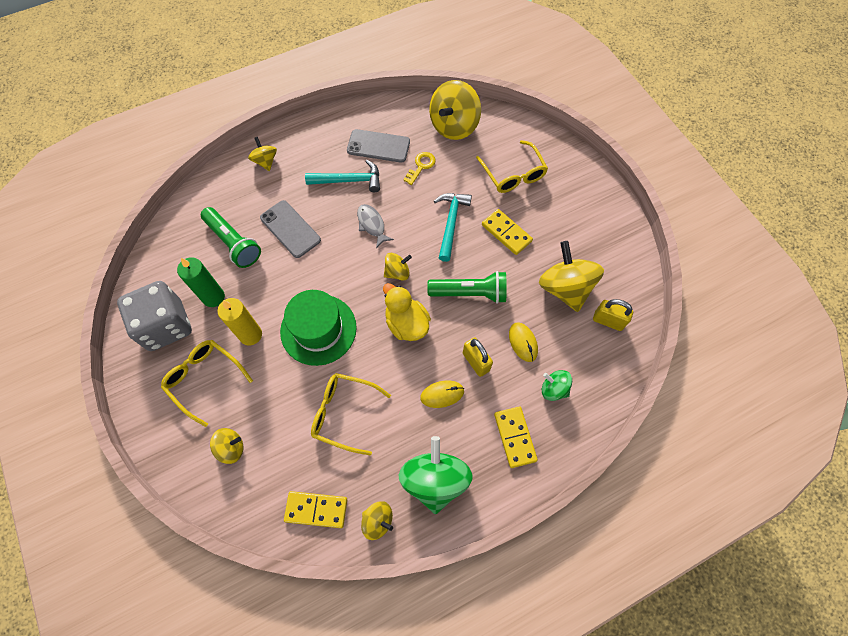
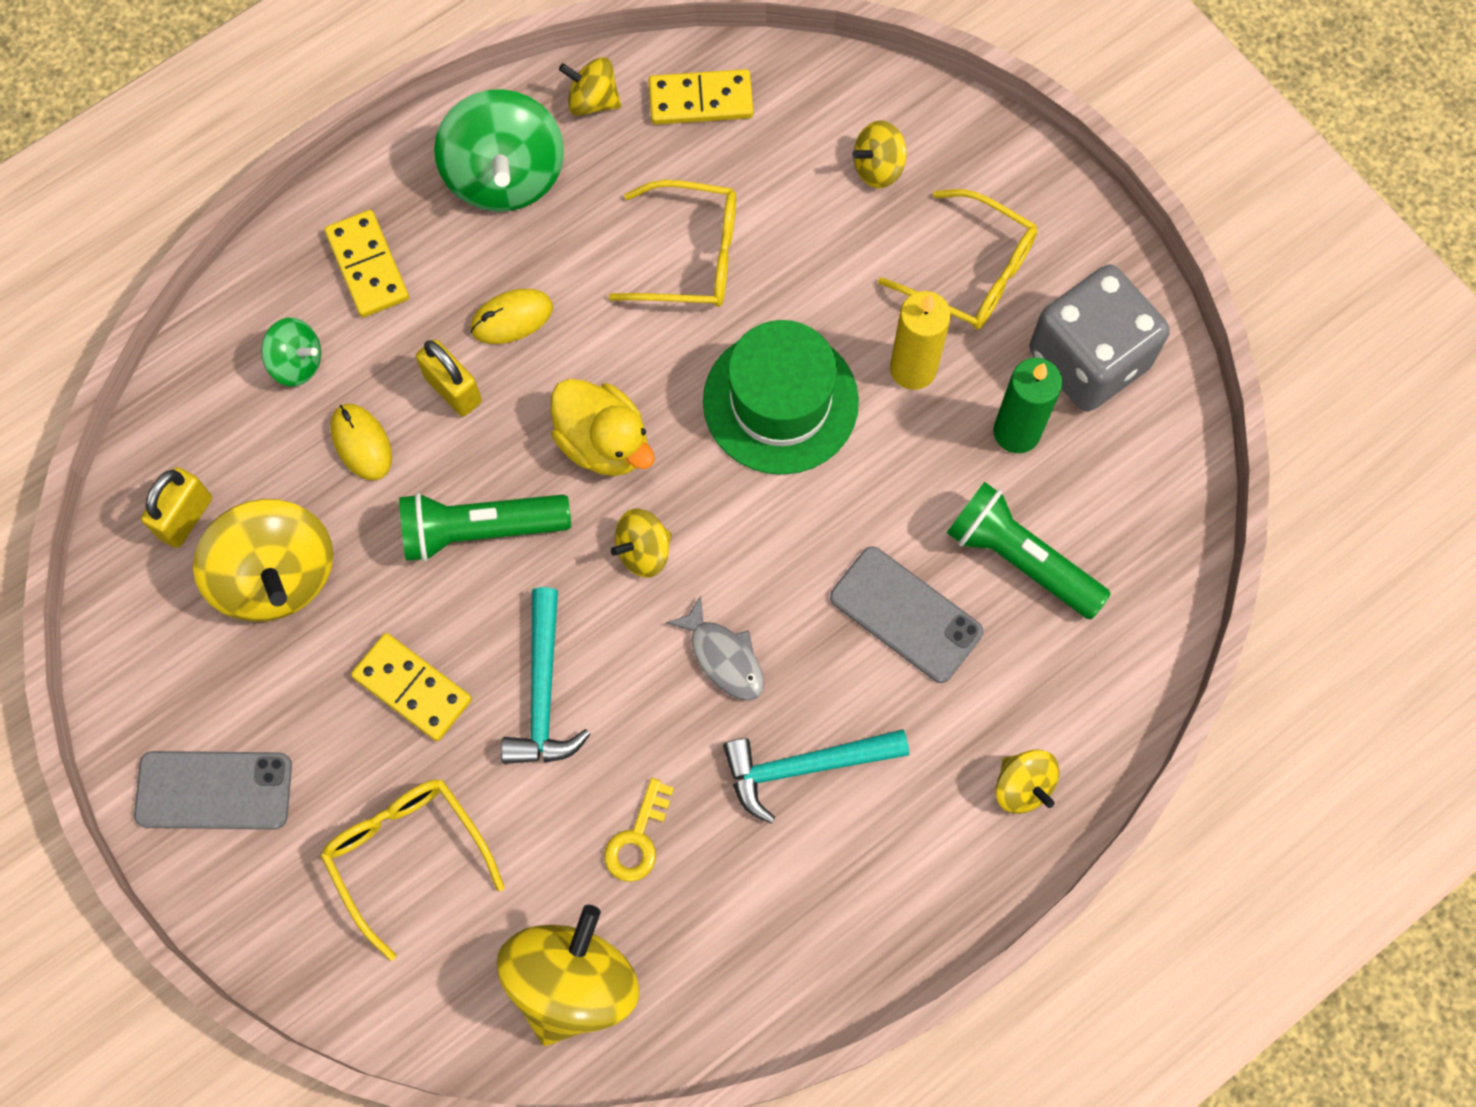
camera: 170 degrees right, 5 degrees up
(378, 146) = (755, 881): grey phone -> grey phone (214, 790)
(608, 321) = (185, 517): yellow padlock -> yellow padlock turned 75 degrees counterclockwise

